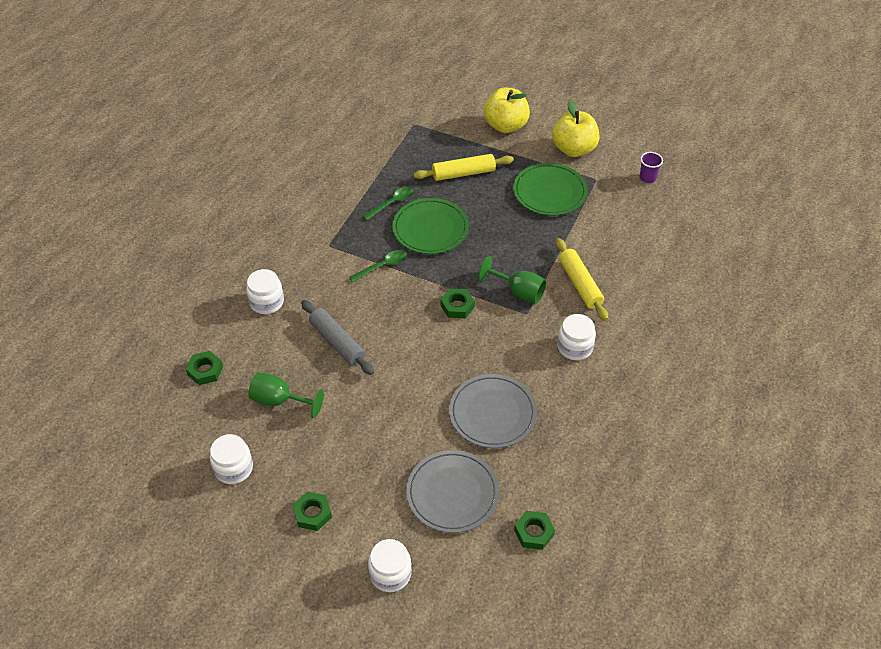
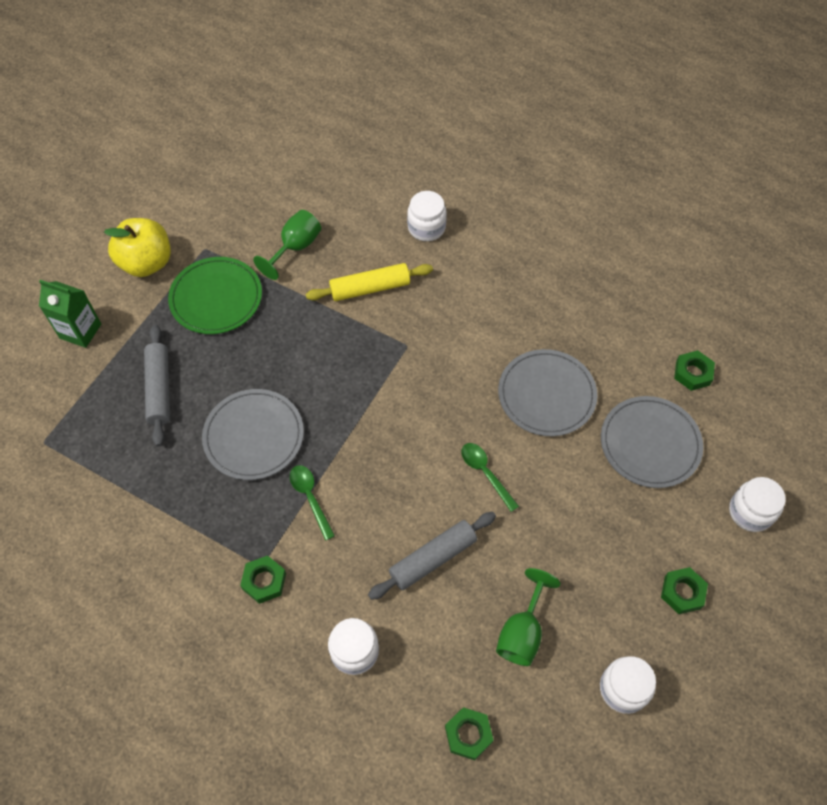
camera: 85 degrees left, 10 degrees up
(392, 203) = (197, 480): green spoon -> green spoon (485, 473)
(430, 229) = (254, 436): green plate -> grey plate
(457, 306) = (388, 416): green nut -> green nut (264, 581)
(463, 173) = (159, 389): yellow rolling pin -> grey rolling pin
(505, 125) = (80, 331): yellow apple -> green carton
(519, 292) = (374, 349): green goblet -> green goblet (295, 247)
(575, 347) = (460, 306): white jar -> white jar (426, 227)
(647, 178) = (214, 199): purple cup -> none

